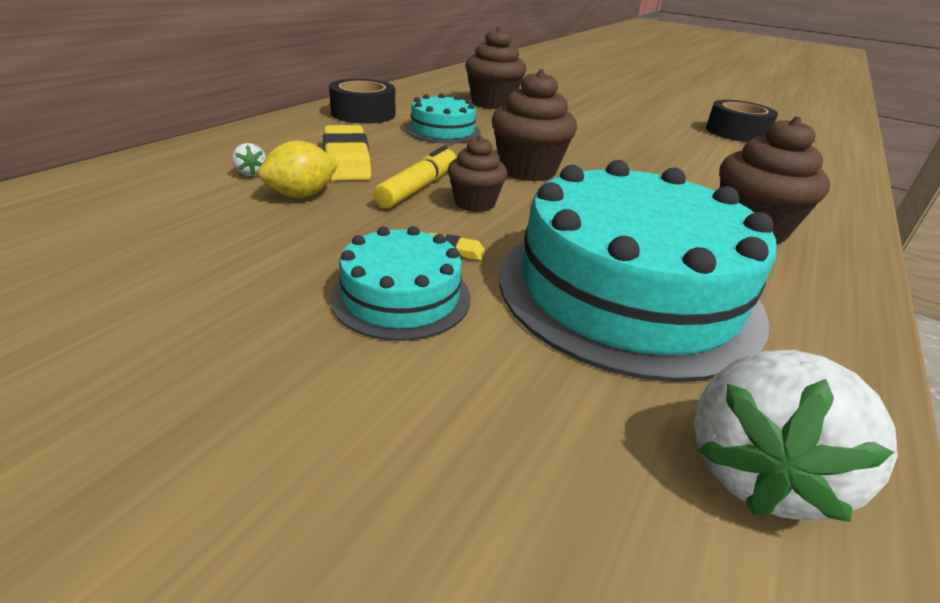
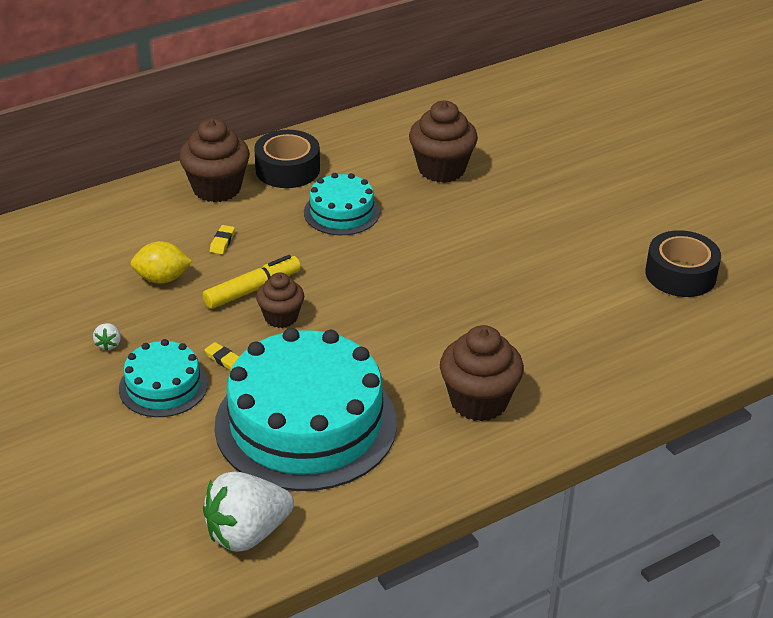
camera: 30 degrees right, 5 degrees up
(251, 173) = (142, 244): white strawberry -> white strawberry (108, 344)
(347, 160) = (222, 242): yellow eraser -> yellow eraser, size x0.42
(527, 170) = (365, 287): brown cupcake -> brown cupcake (217, 188)

